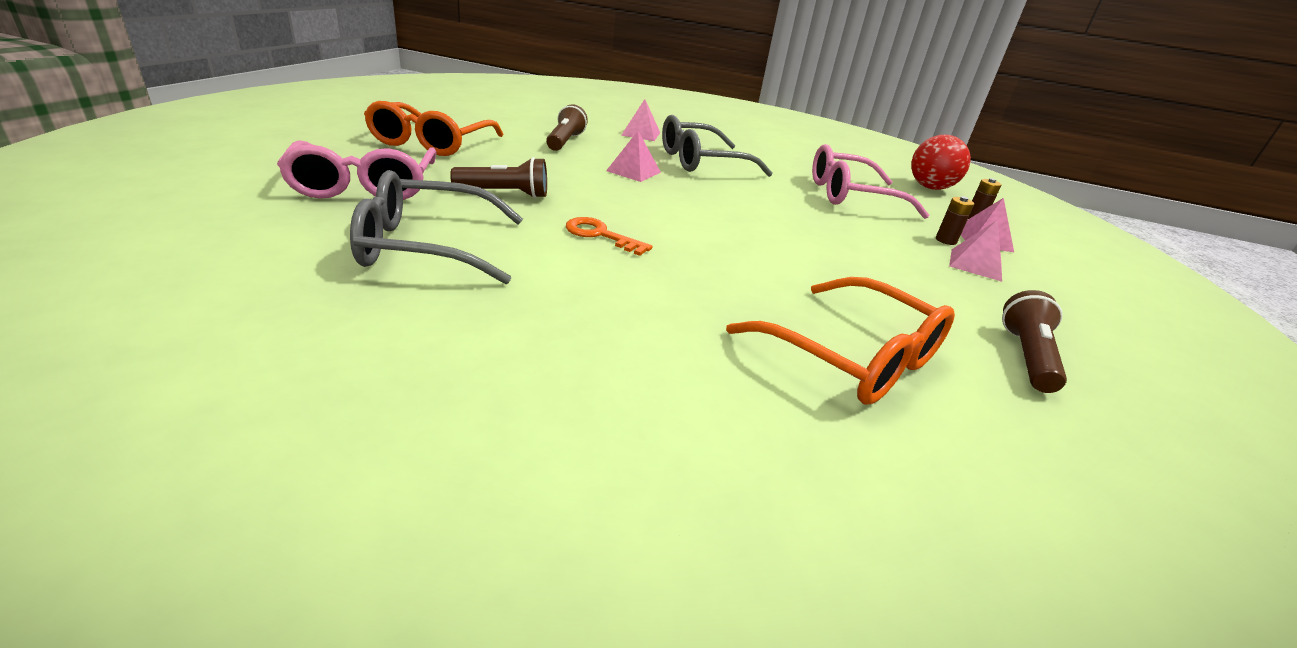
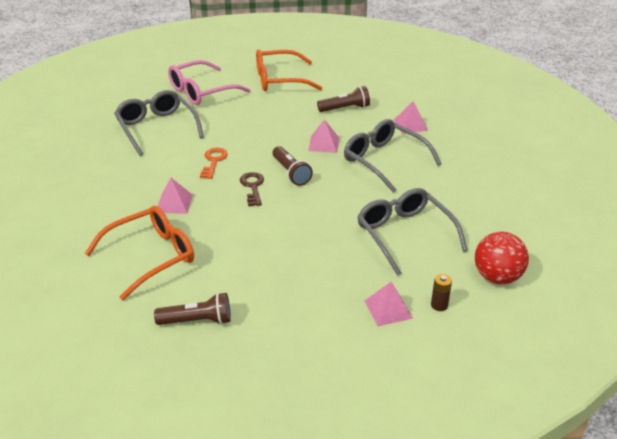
camera: 70 degrees right, 5 degrees up
(505, 194) = (235, 122): brown flashlight -> brown flashlight (291, 173)
(698, 231) = (252, 187): none -> brown key
(851, 195) = (405, 235): pink glasses -> grey glasses
(851, 356) = (150, 257): orange glasses -> orange glasses turned 150 degrees counterclockwise
(945, 240) = (359, 288): brown battery -> none
(975, 264) = (325, 303): pink pyramid -> pink pyramid (174, 203)

